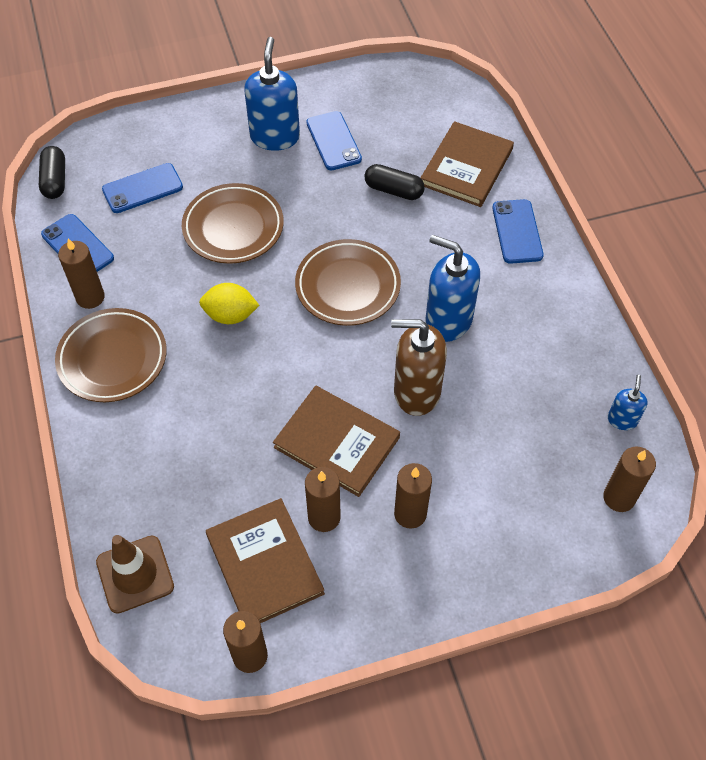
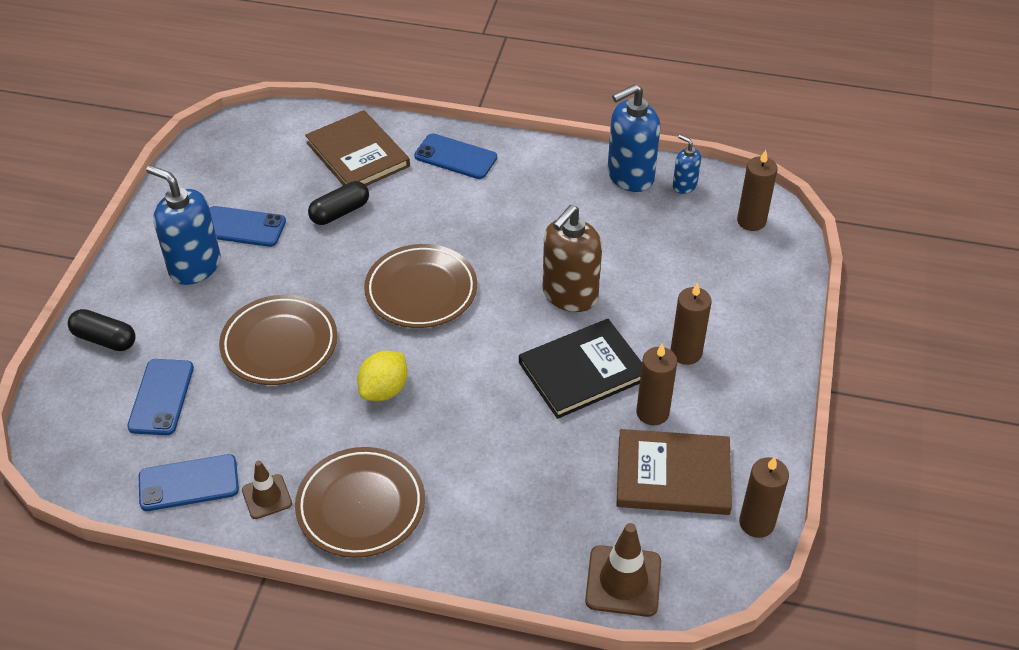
camera: 60 degrees left, 10 degrees down
(55, 180) = (76, 470): black capsule -> black capsule (105, 339)
(90, 297) = (267, 497): brown candle -> brown traffic cone
(337, 442) = (582, 371): brown book -> black book
(448, 321) = (512, 242): blue soap dispenser -> blue soap dispenser (630, 176)

